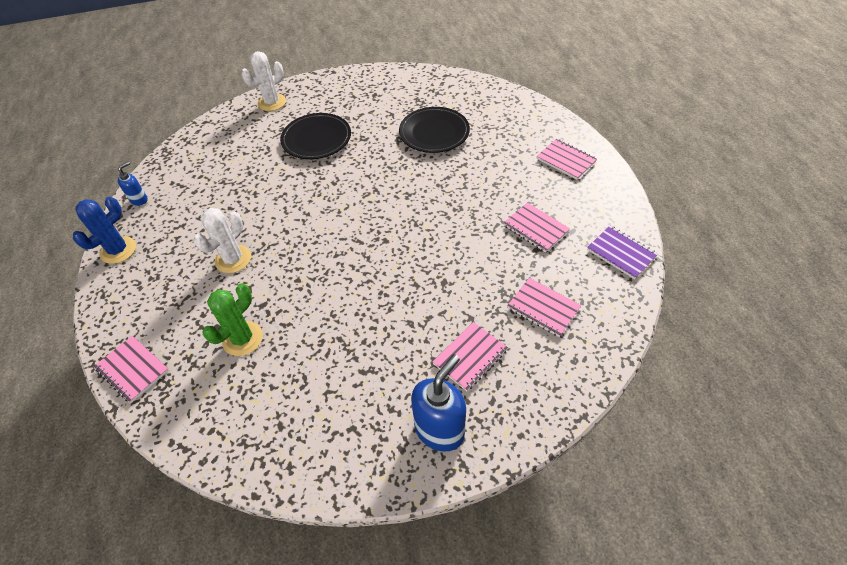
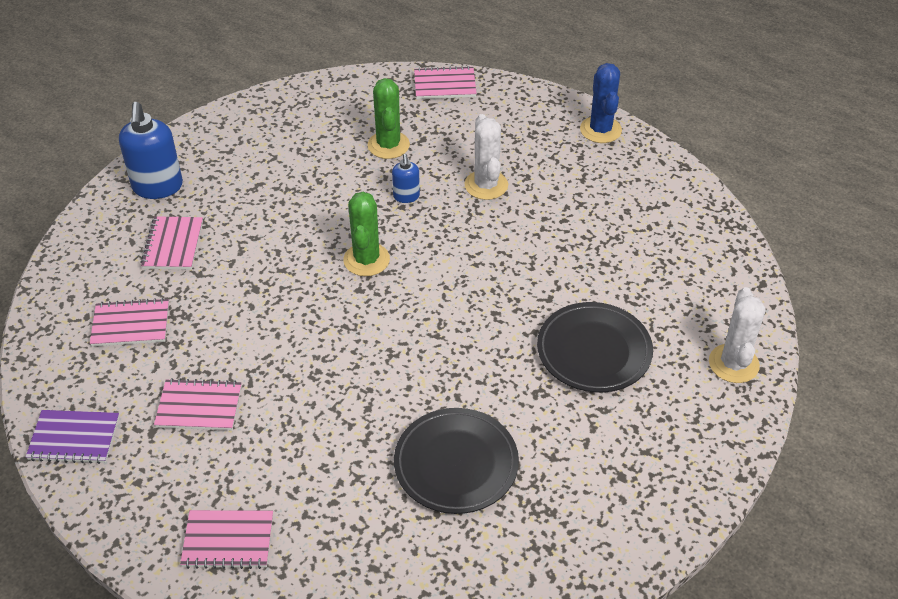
camera: 135 degrees right, 5 degrees down
(139, 200) = (664, 171): blue soap dispenser -> blue soap dispenser (406, 196)
(360, 256) = (366, 260): none -> green cactus

